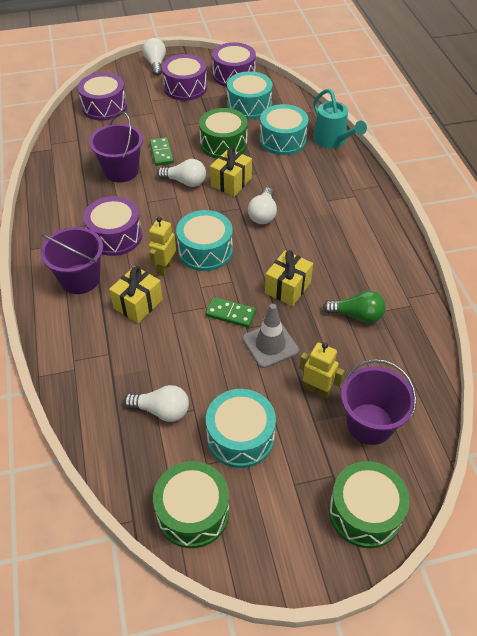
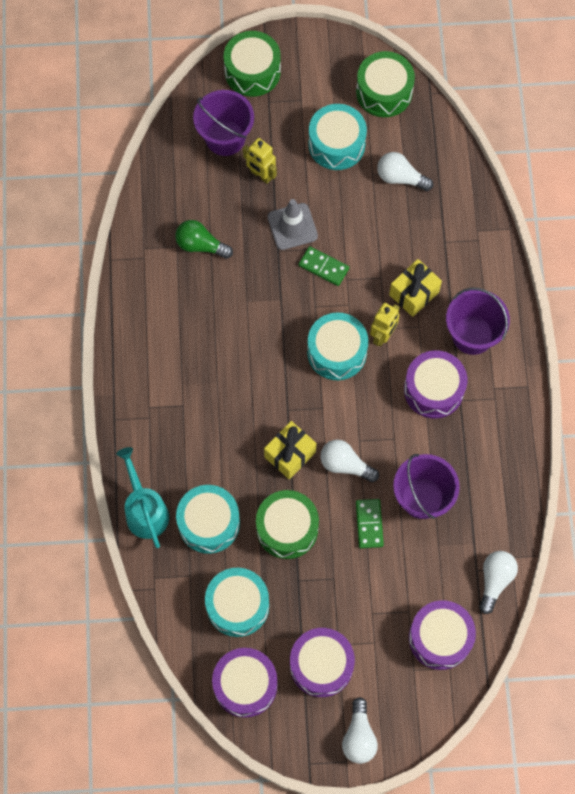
camera: 170 degrees left, 20 degrees up
(263, 214) = (263, 395): white light bulb -> white light bulb (495, 580)
(287, 288) = (260, 289): yellow gift -> none

